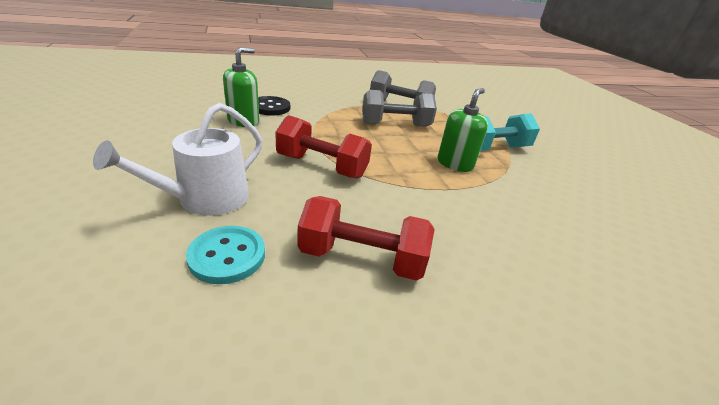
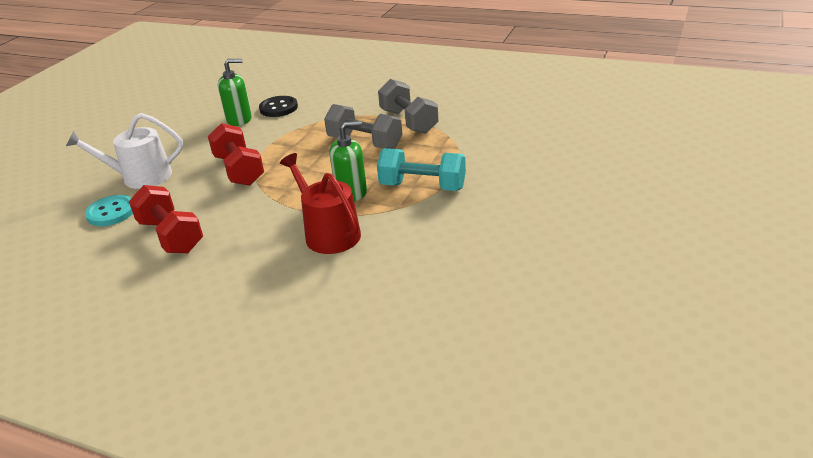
camera: 45 degrees right, 0 degrees up
(501, 203) = (328, 233): none -> red watering can

